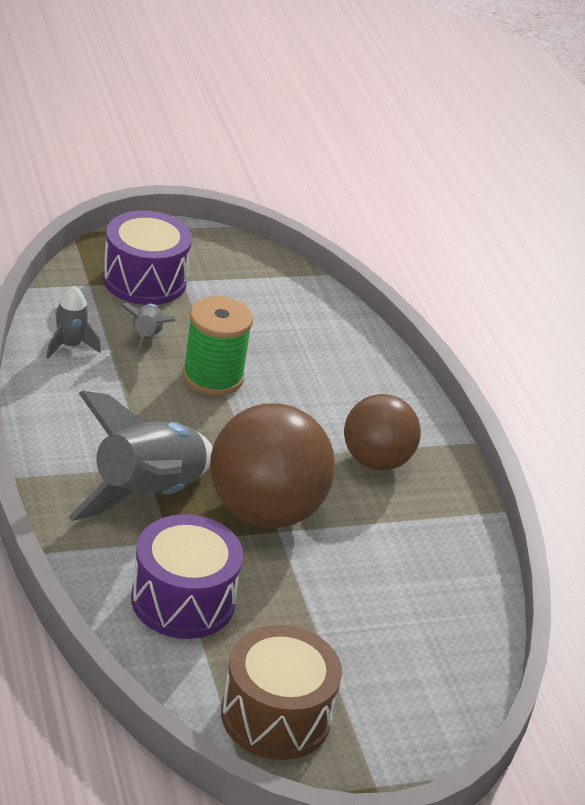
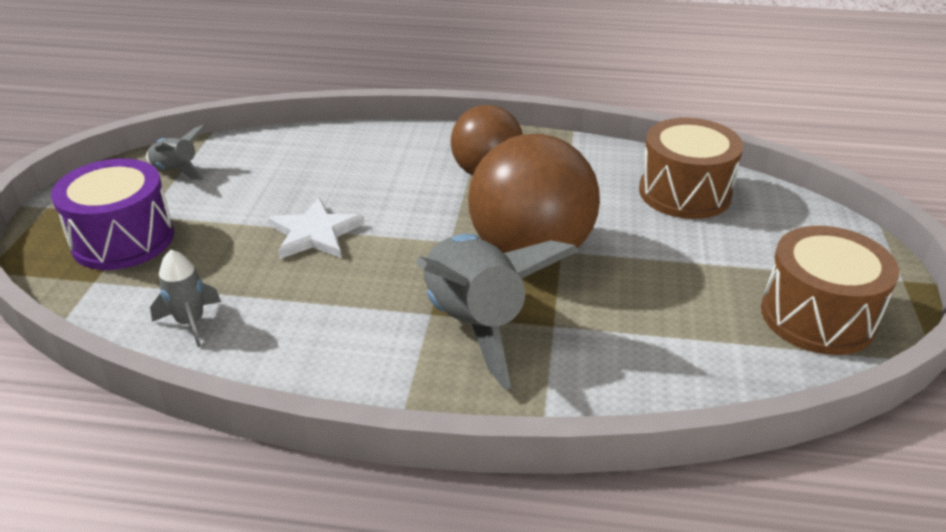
camera: 60 degrees left, 0 degrees up
(146, 338) = (220, 261): grey rocket -> grey rocket (177, 170)
(183, 600) = (647, 338): purple drum -> none
(213, 377) = (315, 233): green spool -> white star
(434, 609) = (684, 193): none -> brown drum

